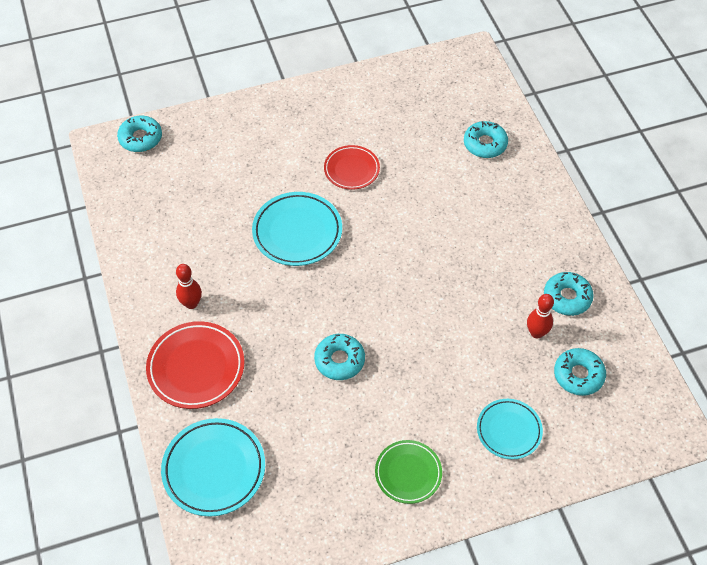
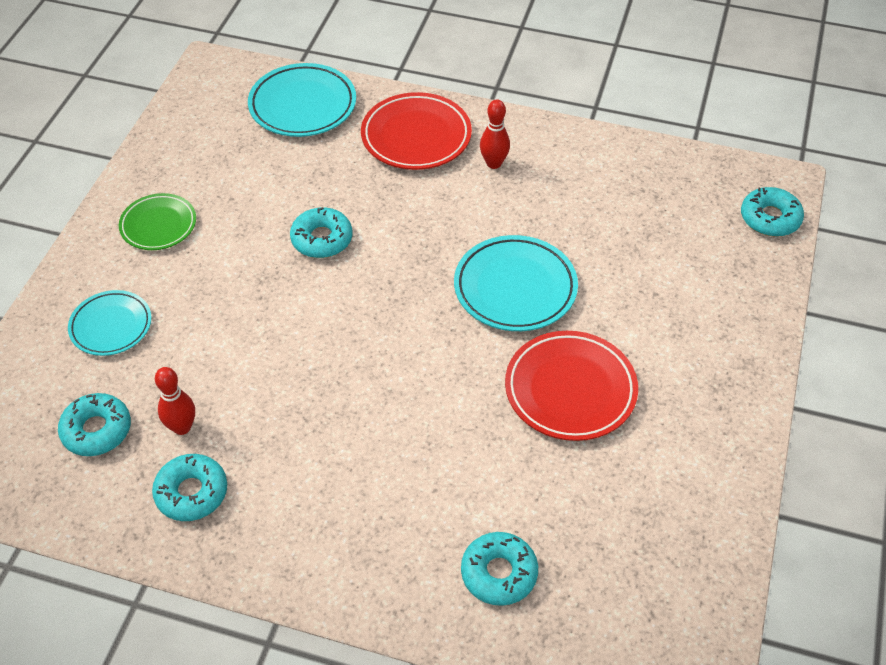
camera: 125 degrees right, 5 degrees down
(351, 170) = (570, 390): red plate -> red plate, size x1.54

